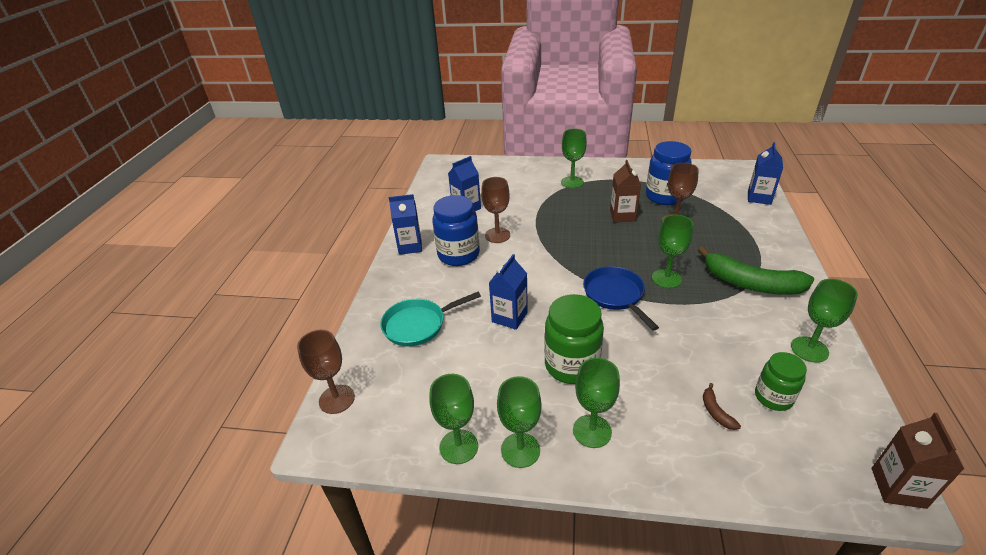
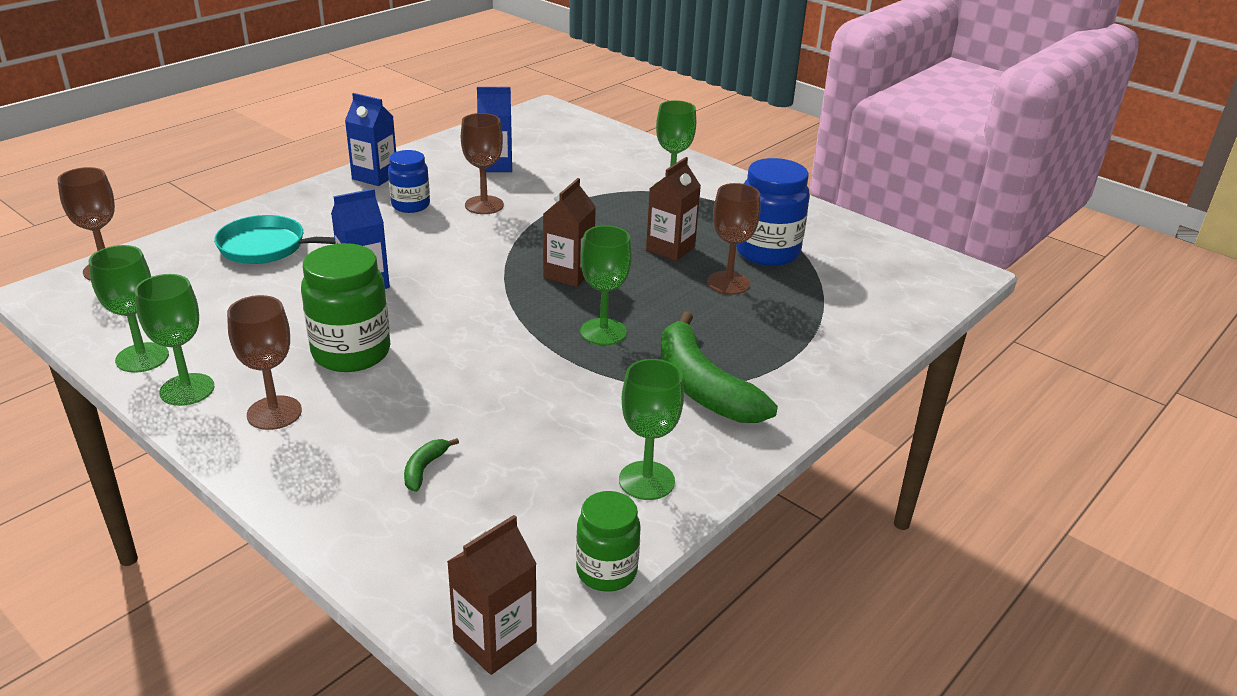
camera: 30 degrees right, 5 degrees down
(458, 255) = (410, 205): blue jar -> blue jar, size x0.62
(592, 431) = (274, 413): green goblet -> brown goblet
(600, 254) = (568, 274): none -> brown carton
(615, 295) = (512, 318): blue pan -> none
(716, 411) = (425, 469): brown banana -> green banana
(759, 197) = (908, 309): blue carton -> none
(773, 397) = (512, 494): green jar -> green jar (606, 571)

